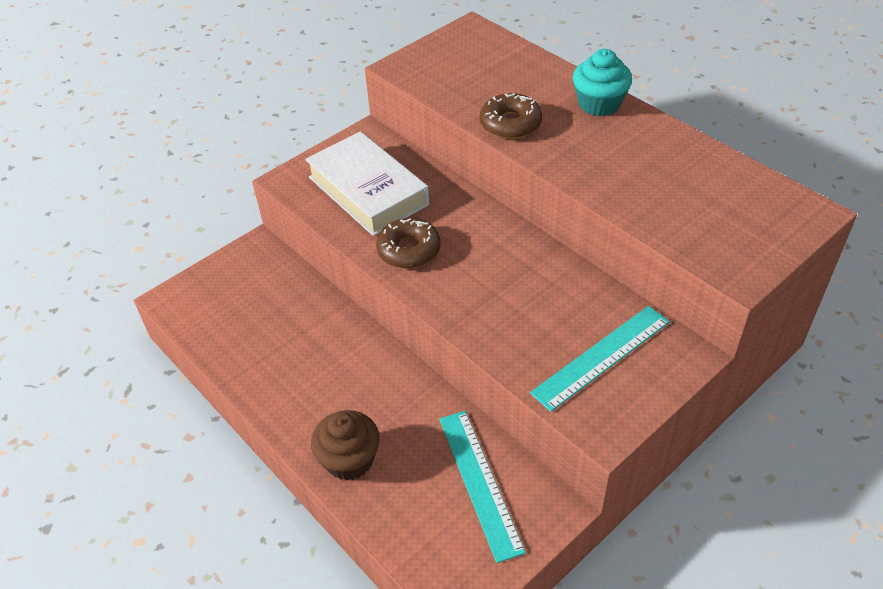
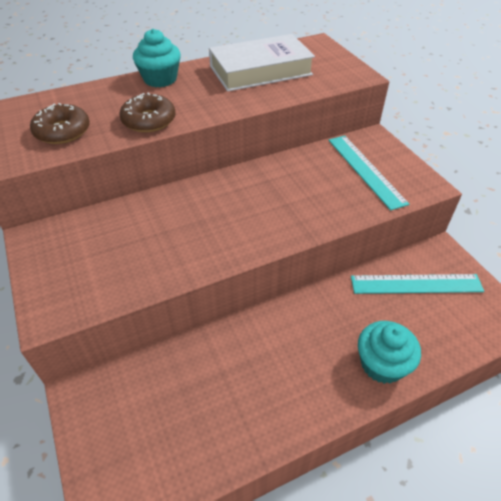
camera: 75 degrees left, 0 degrees up
(349, 459) = (382, 364): brown cupcake -> turquoise cupcake
(368, 191) = (115, 253): white book -> white book (260, 70)
(409, 250) = (212, 242): brown donut -> brown donut (62, 131)

